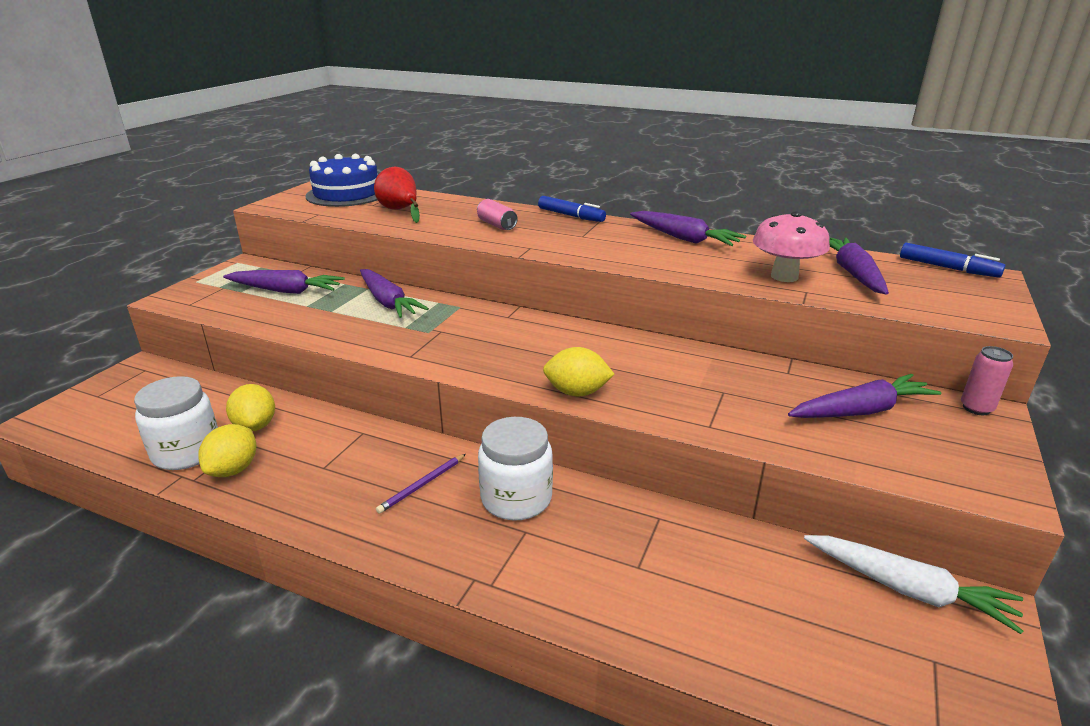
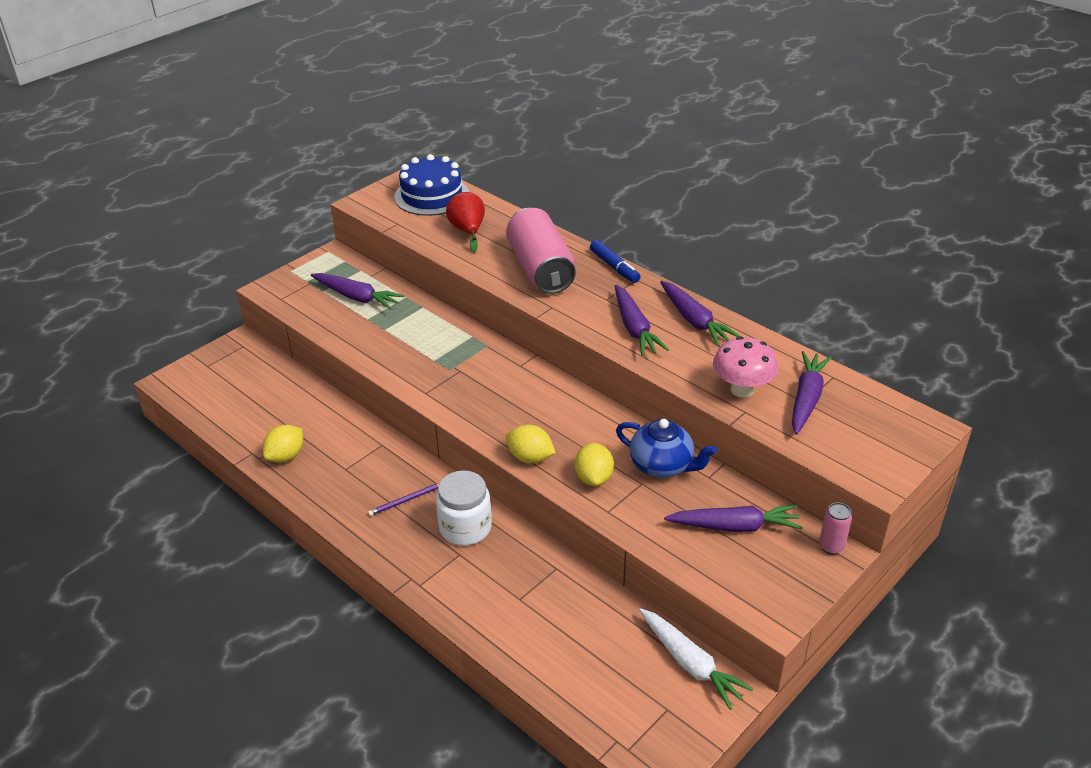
camera: 20 degrees right, 10 degrees up
(187, 452) = (259, 433): white jar -> none
(255, 426) = (309, 420): yellow lemon -> yellow lemon (594, 478)
(388, 302) = (432, 328): purple carrot -> purple carrot (634, 328)
(496, 225) = (540, 269): pink can -> pink can, size x2.33
(731, 372) = (662, 466): none -> blue teapot
(947, 268) = (903, 410): blue marker -> none

